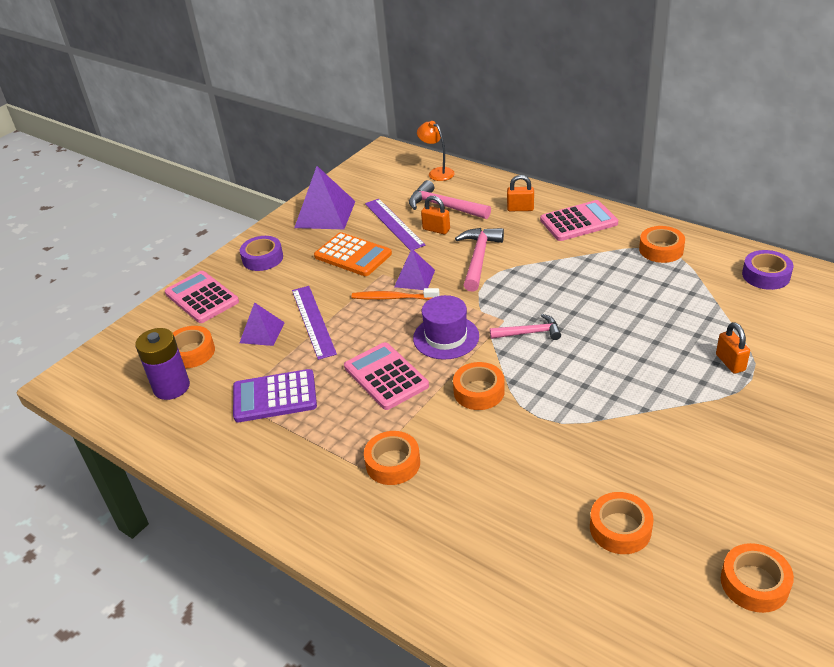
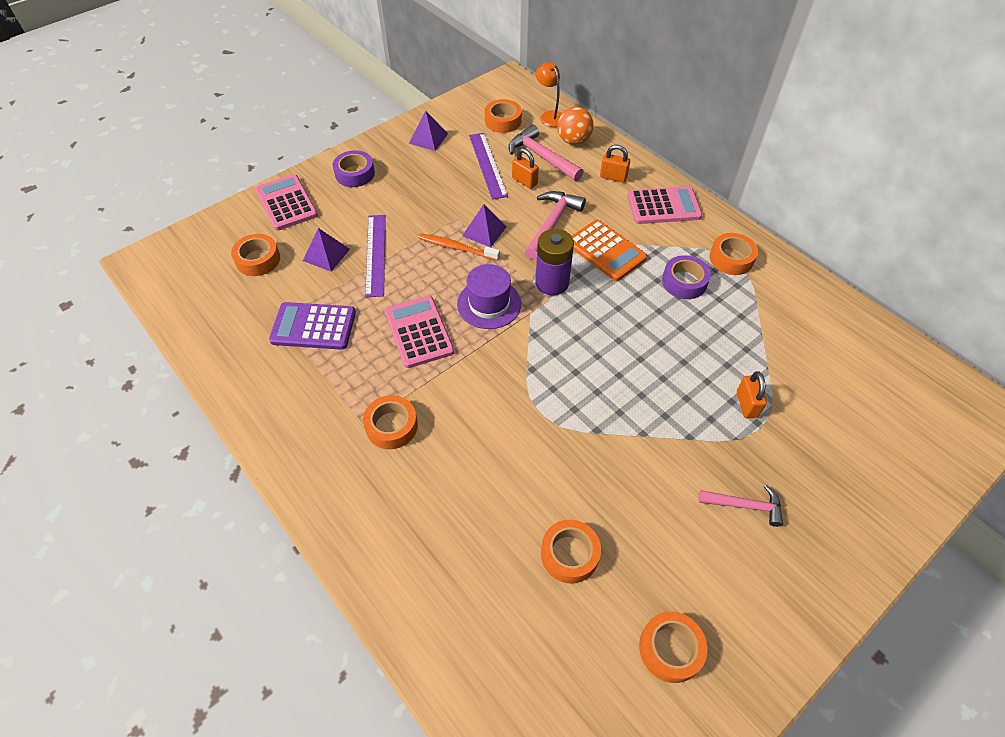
camera: 10 degrees right, 15 degrees up
(171, 387) = (228, 292): purple battery -> purple battery (552, 283)
(325, 214) = (428, 138): purple pyramid -> purple pyramid, size x0.59
(353, 255) = (437, 191): orange calculator -> orange calculator (606, 251)
(469, 187) = (573, 141): none -> orange ball
(479, 391) = (497, 371): orange tape -> orange tape (503, 121)
(529, 333) = (568, 320): pink hammer -> pink hammer (745, 505)
(766, 275) = (823, 315): purple tape -> purple tape (684, 282)

